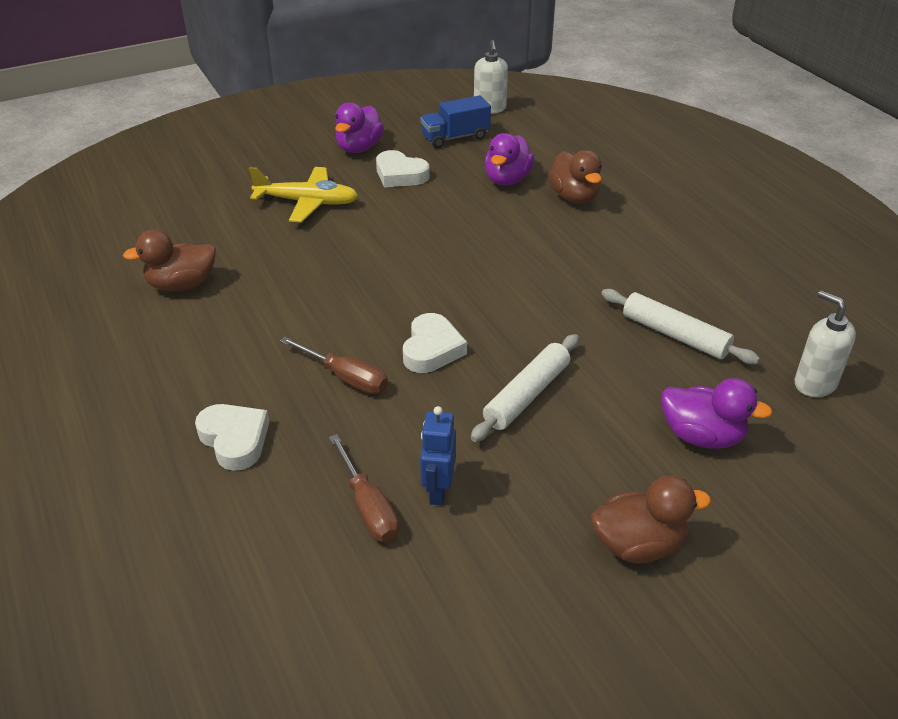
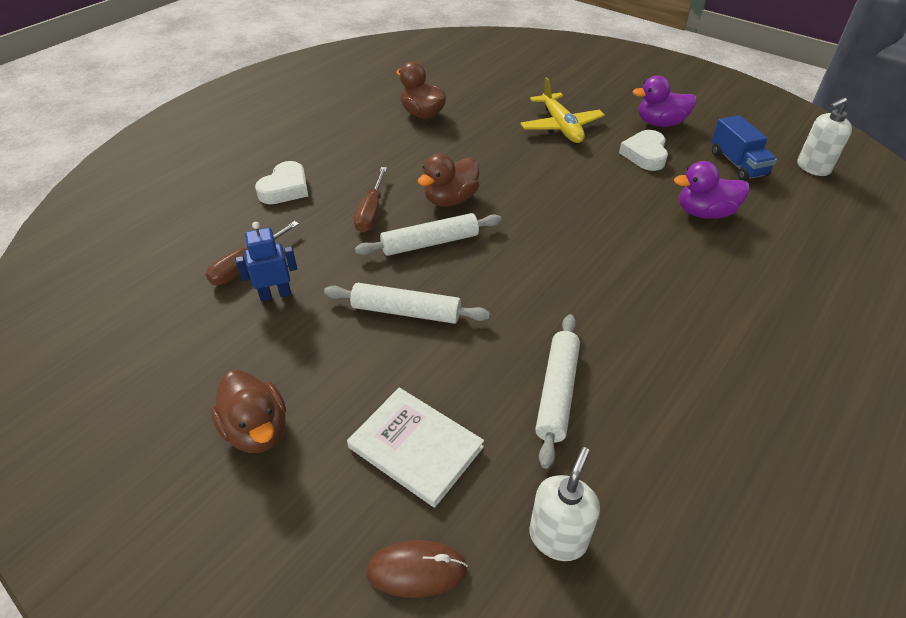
camera: 65 degrees right, 5 degrees up
(432, 349) = (430, 243): white heart -> white rolling pin
(455, 137) = (737, 164): blue truck -> blue truck turned 150 degrees counterclockwise
(574, 197) = (723, 262): brown duck -> brown duck (450, 199)
(702, 436) = (415, 447): purple duck -> white book
(825, 470) = (416, 570): none -> brown mouse

